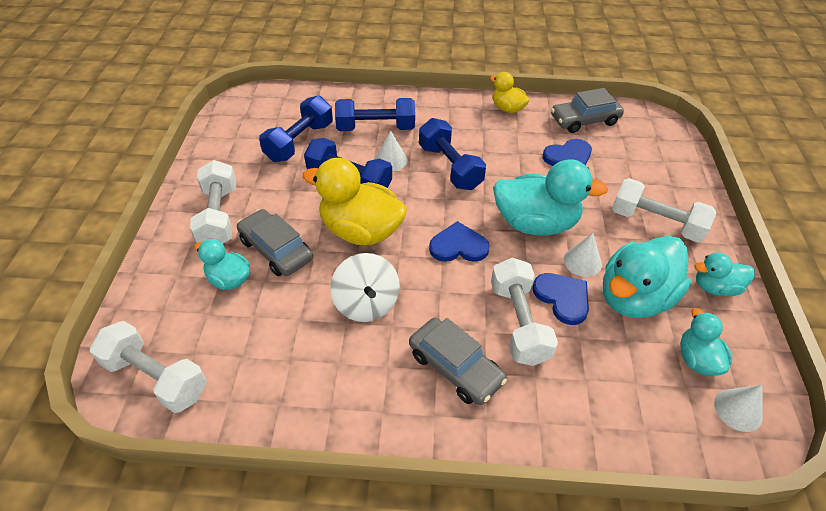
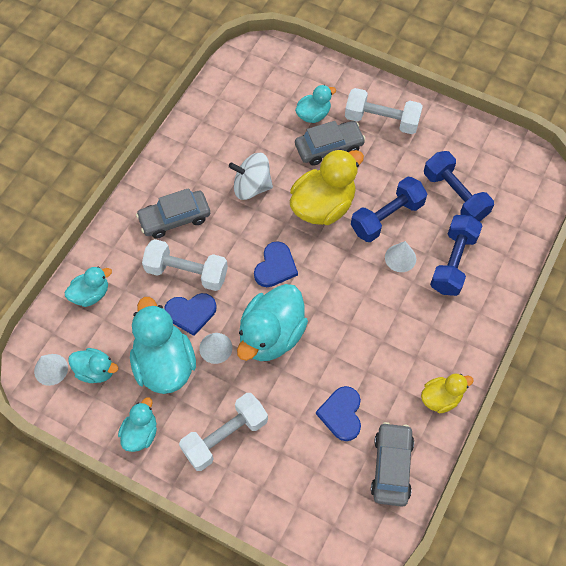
camera: 115 degrees right, 15 degrees up
(156, 377) = (253, 66): white dumbbell -> none
(450, 167) = (371, 301): blue dumbbell -> none
(618, 415) = (91, 294): none -> turquoise duck

